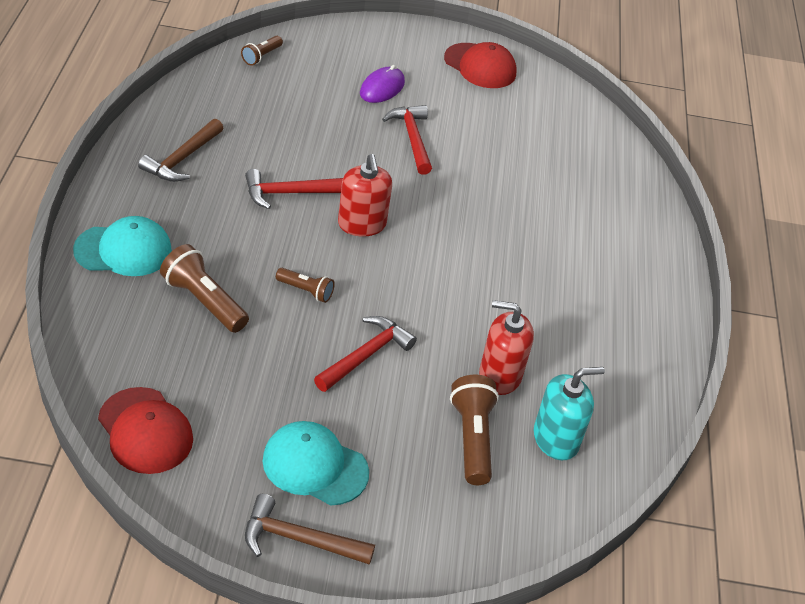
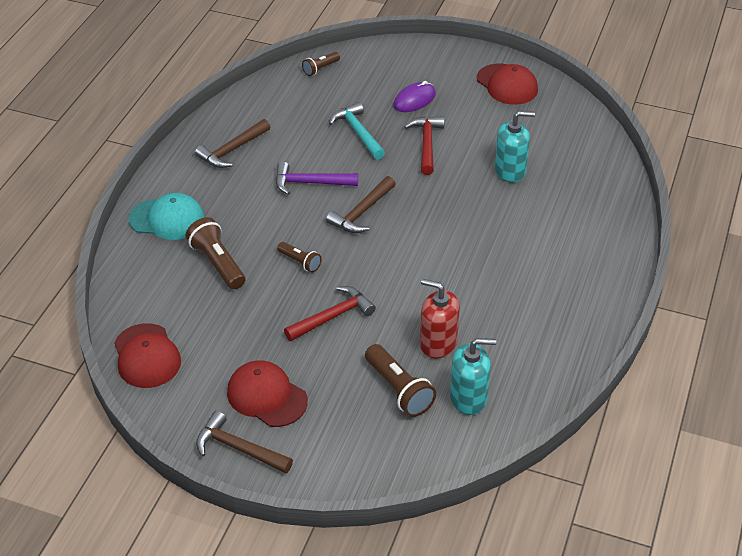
camera: 20 degrees right, 0 degrees up
(289, 193) = (310, 183): red hammer -> purple hammer
(315, 466) = (266, 396): turquoise cap -> red cap
(328, 129) = (358, 132): none -> turquoise hammer
(362, 224) = (362, 212): red soap dispenser -> brown hammer
(472, 439) = (398, 390): brown flashlight -> brown flashlight turned 135 degrees clockwise
(515, 164) = (510, 170): none -> turquoise soap dispenser

